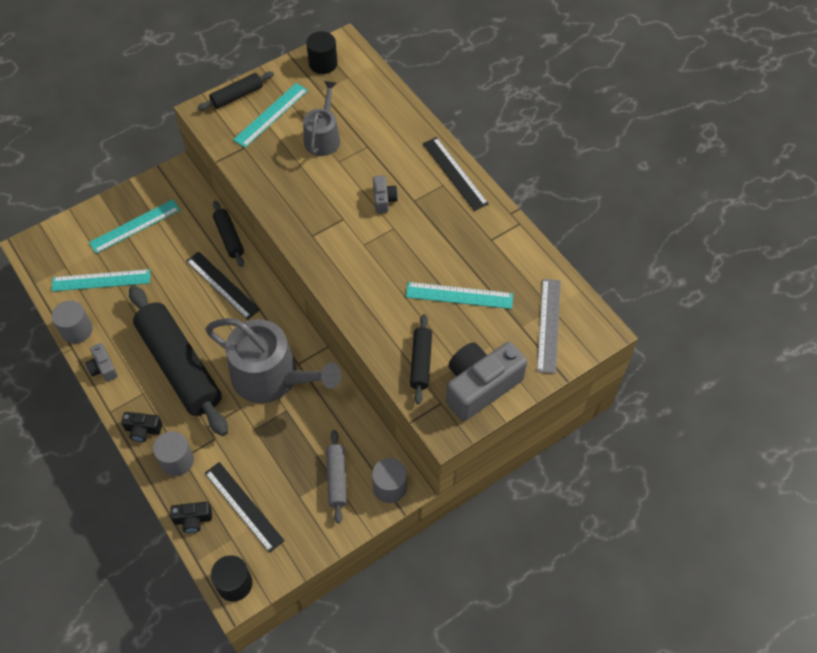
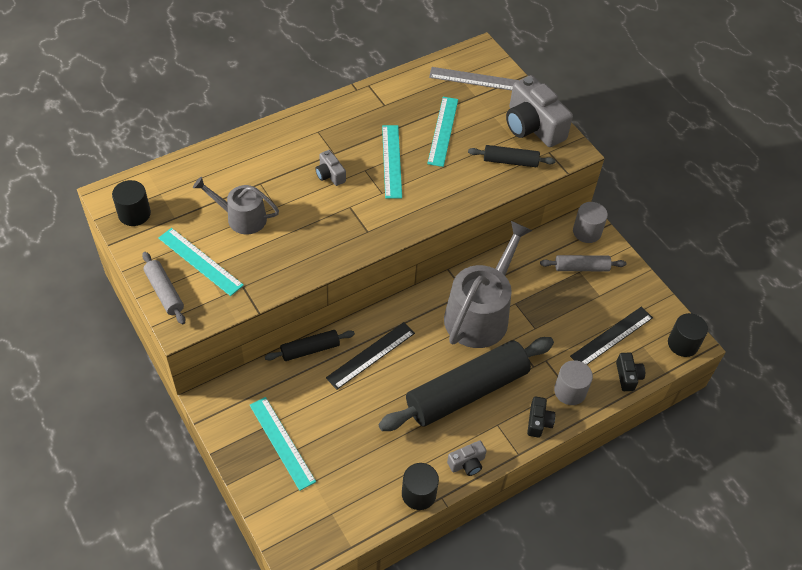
camera: 90 degrees left, 5 degrees down
(77, 330) = (418, 494): grey cylinder -> black cylinder
(101, 280) = (354, 473): turquoise ruler -> turquoise ruler (392, 161)
(237, 96) = (164, 292): black rolling pin -> grey rolling pin
(383, 199) = (330, 175): grey camera -> grey camera turned 120 degrees counterclockwise
(454, 173) = (305, 122): black ruler -> none

